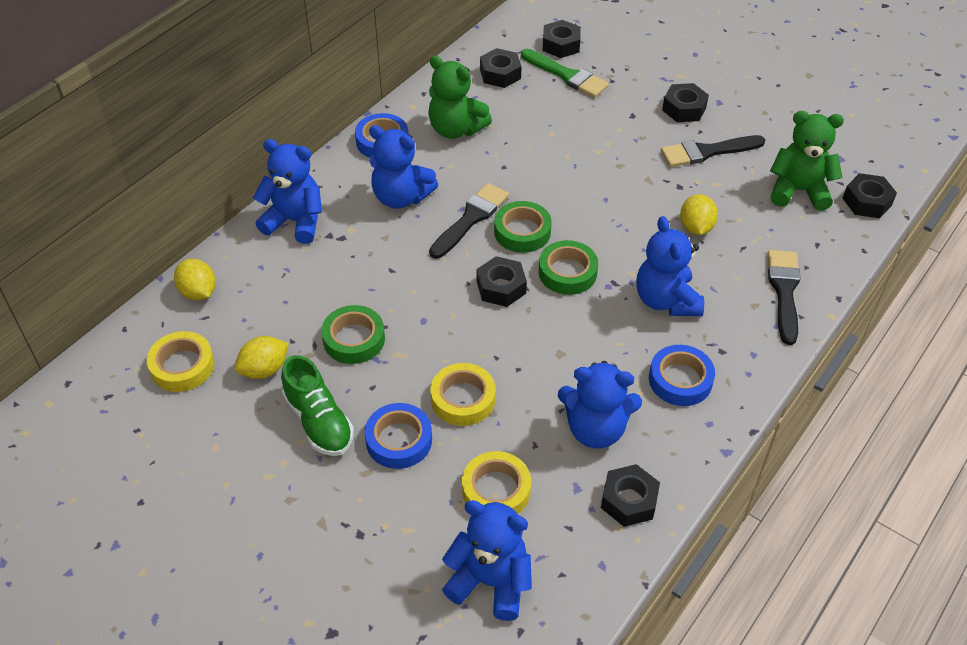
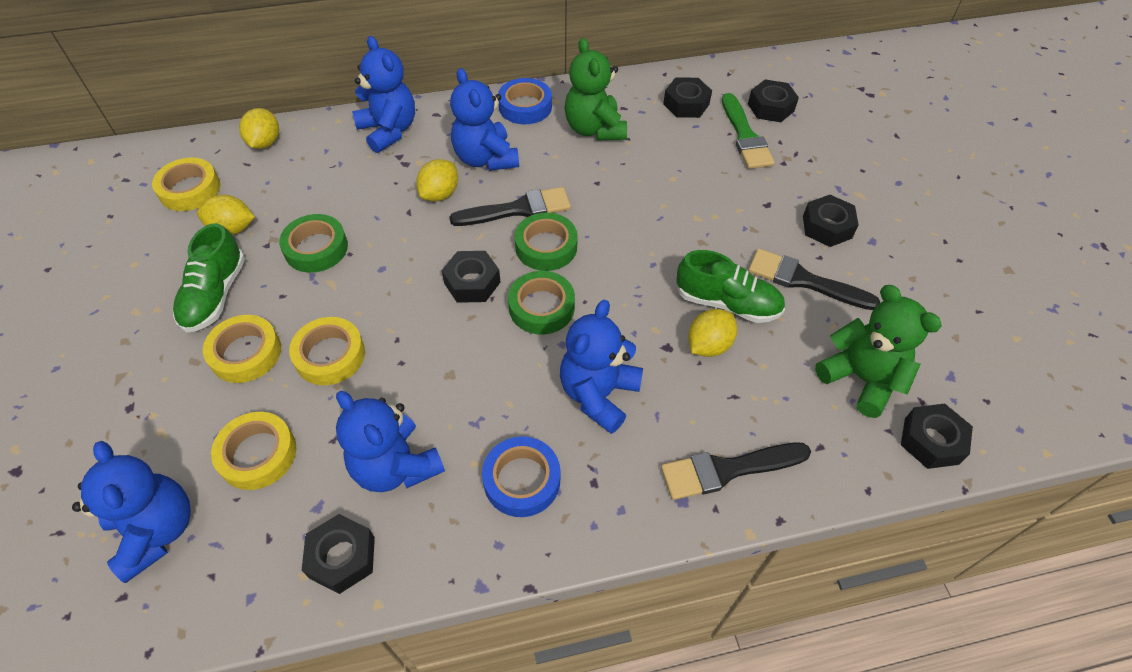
camera: 40 degrees right, 5 degrees up
(399, 243) = (440, 194): none -> yellow lemon
(399, 440) = (245, 353): blue tape -> yellow tape
(678, 195) = (727, 303): none -> green shoe
(784, 291) = (727, 470): black brush -> black brush turned 150 degrees counterclockwise

